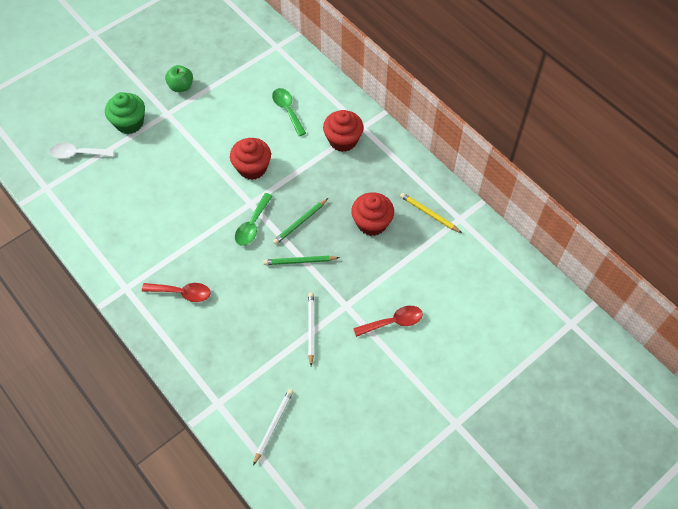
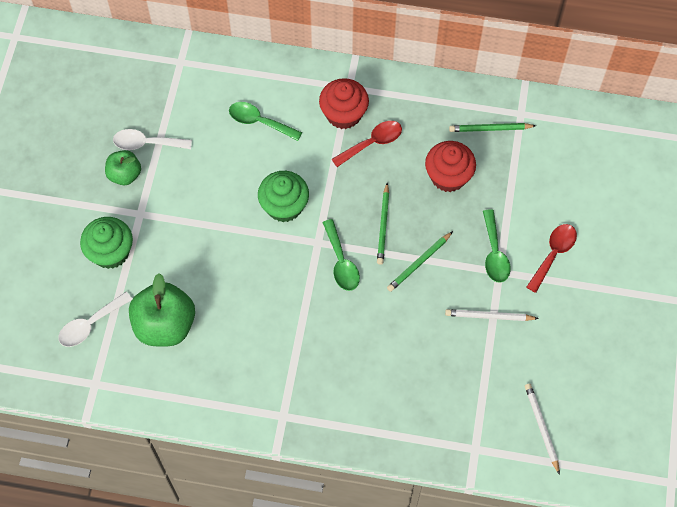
camera: 40 degrees left, 5 degrees up
(116, 185) = (165, 325): none -> green apple
(182, 293) = (341, 378): red spoon -> red spoon (372, 143)
(211, 78) = (147, 143): none -> white spoon
(252, 168) = (284, 206): red cupcake -> green cupcake
(311, 328) = (489, 316): white pencil -> white pencil turned 45 degrees counterclockwise
(354, 291) = (494, 253): none -> green spoon
(429, 214) = (490, 129): yellow pencil -> green pencil

